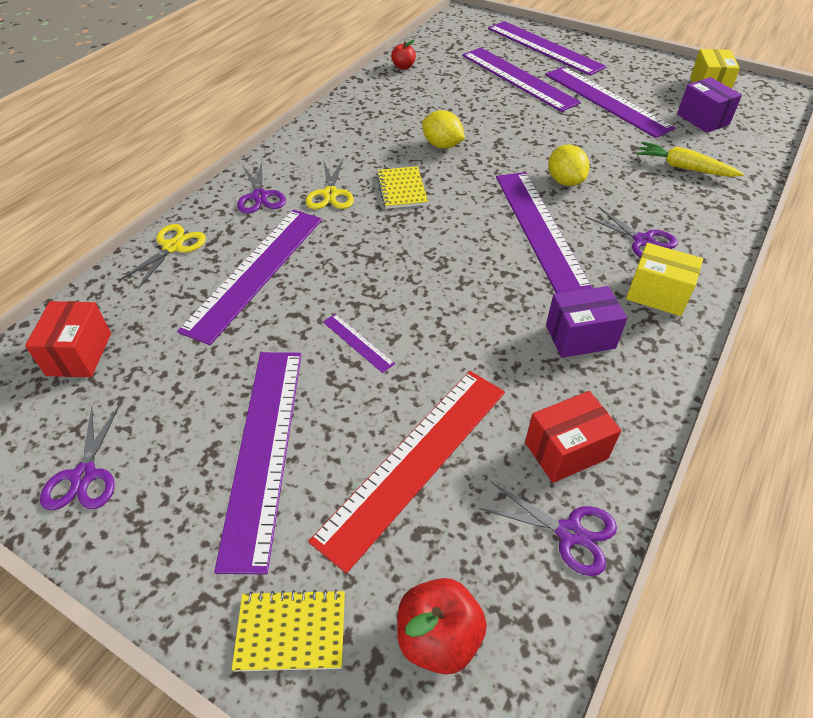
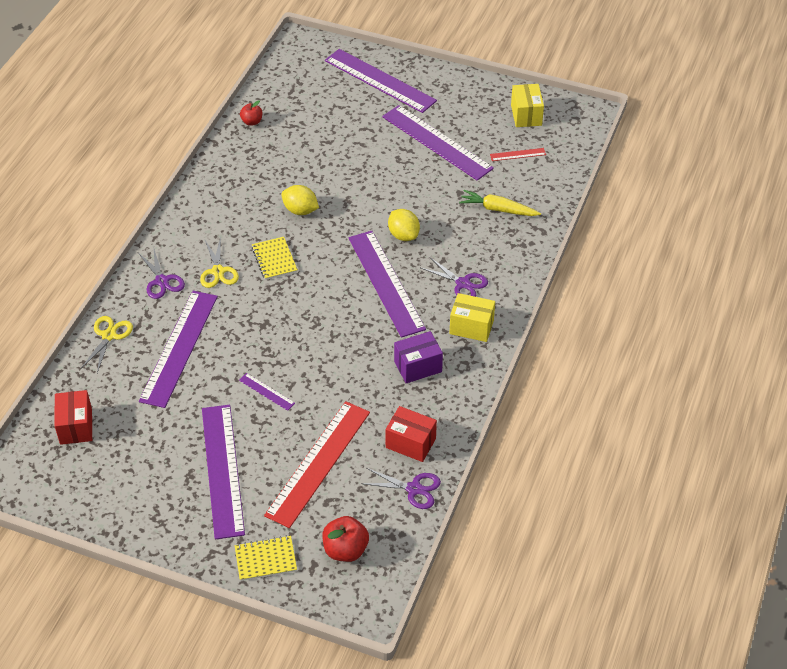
camera: 10 degrees left, 0 degrees up
(84, 476) = (115, 501): purple scissors -> none
(518, 78) = (358, 124): purple ruler -> none
(566, 450) = (410, 443): red box -> red box turned 60 degrees clockwise
(703, 119) = (517, 154): purple box -> red ruler

